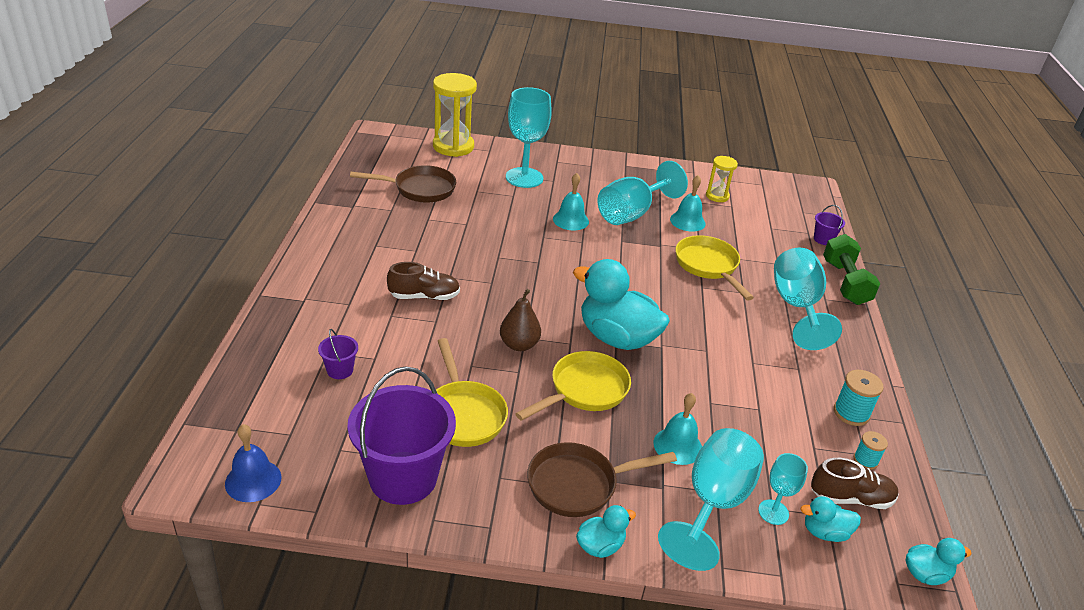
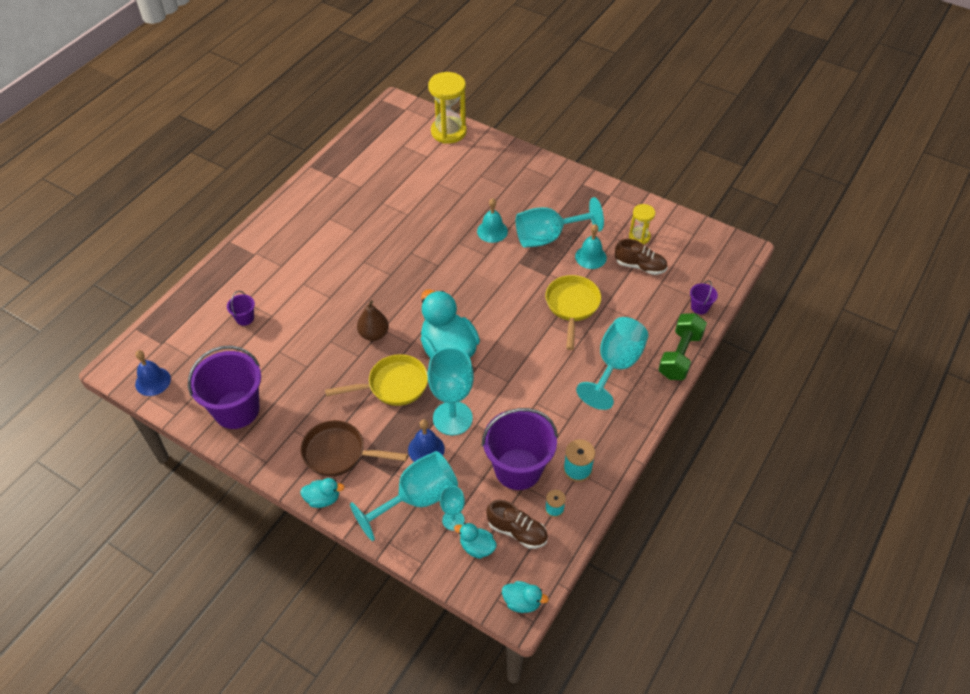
camera: 30 degrees right, 15 degrees up
(419, 189) = (394, 171): brown pan -> none
(424, 296) = (335, 273): brown shoe -> brown shoe (640, 266)
(463, 414) = (301, 377): yellow pan -> none
(524, 178) = (484, 178): turquoise goblet -> turquoise goblet (452, 418)
(677, 446) = (426, 449): turquoise bell -> blue bell
(793, 433) = (518, 469): none -> purple bucket

